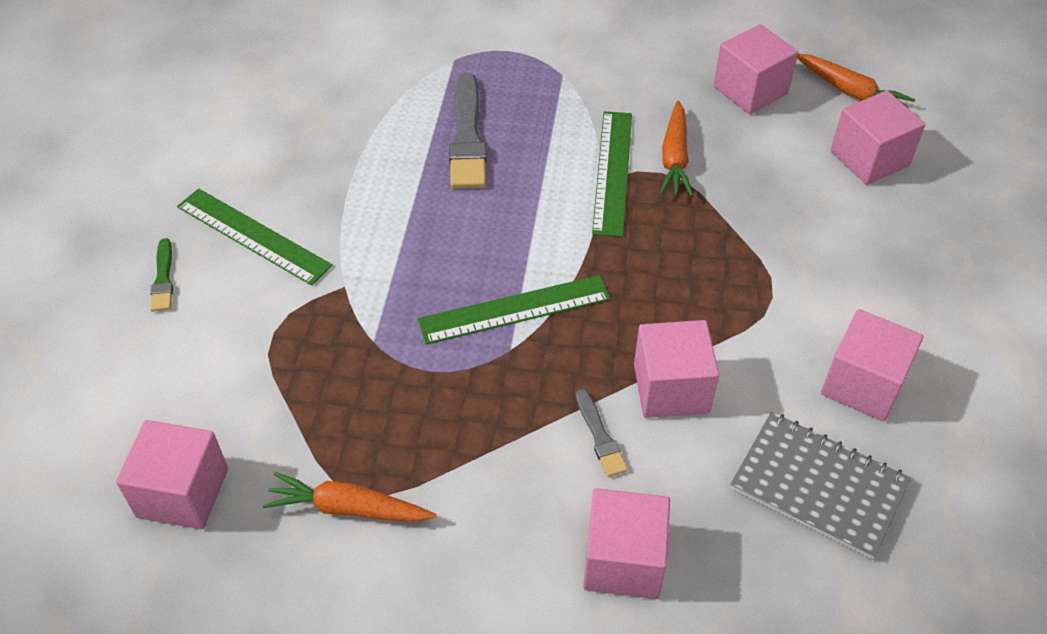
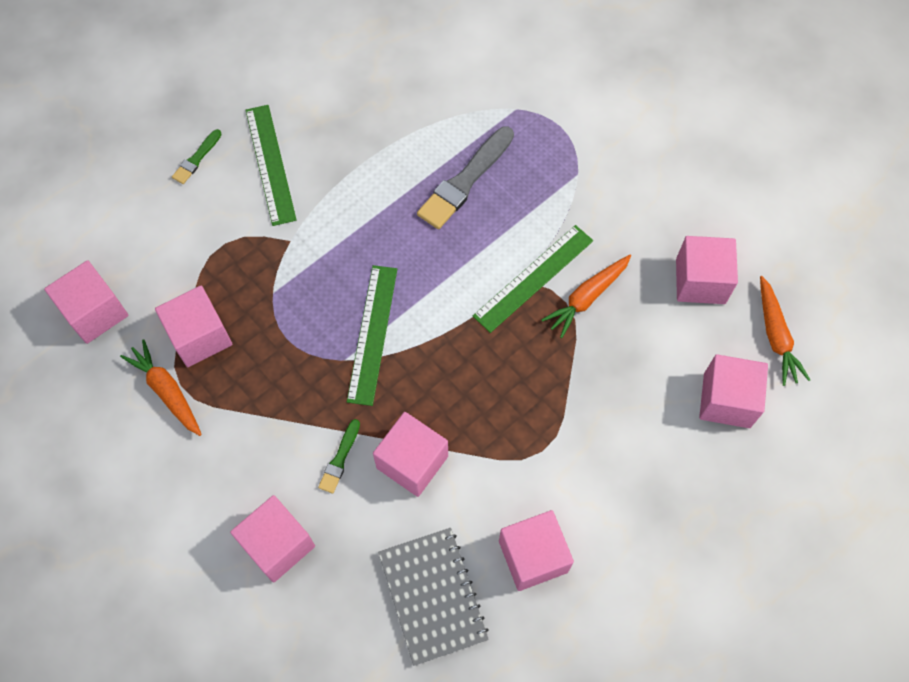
camera: 40 degrees right, 15 degrees up
(333, 432) = (200, 336): none -> pink cube
(514, 309) = (373, 334): green ruler -> green ruler turned 75 degrees clockwise
(600, 436) = (340, 459): grey brush -> green brush

